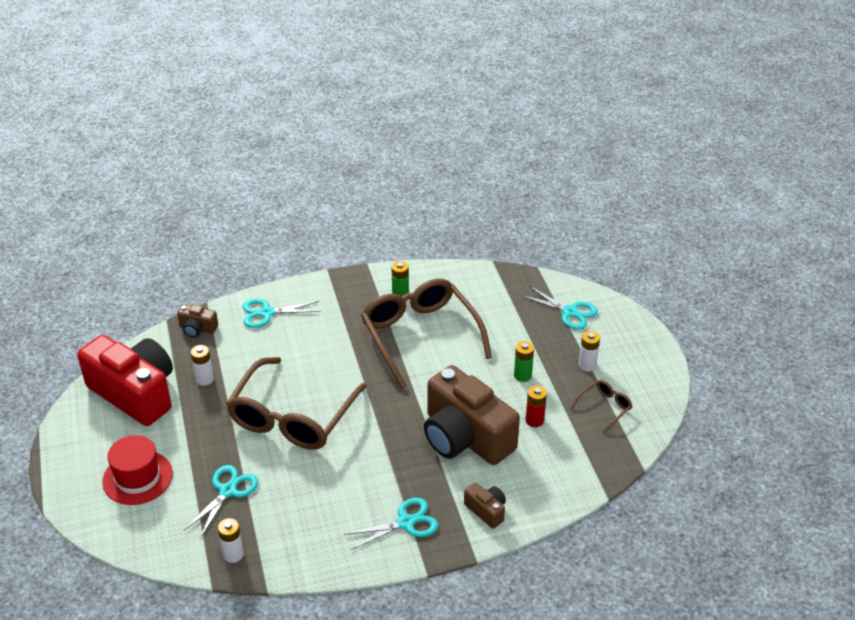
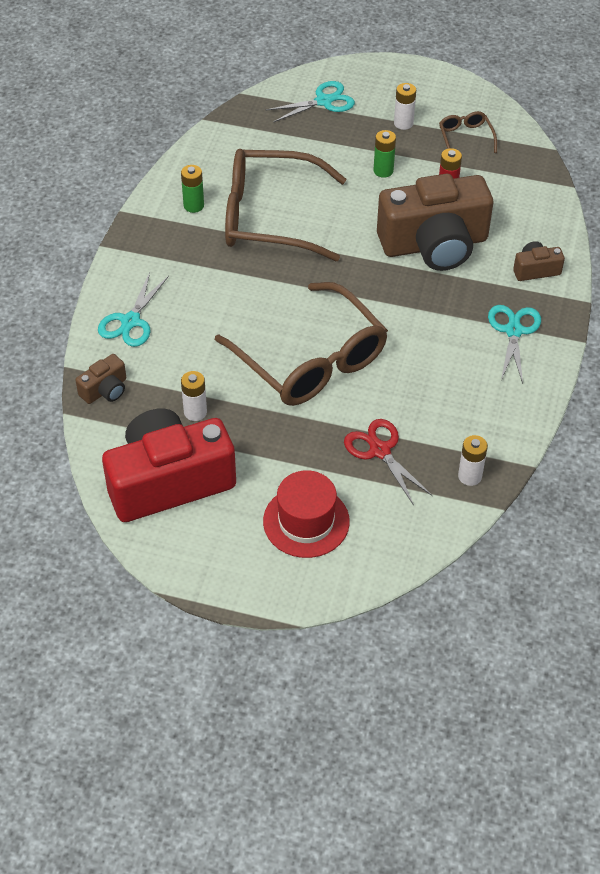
camera: 60 degrees left, 10 degrees up
(228, 491) = (380, 450): turquoise scissors -> red scissors

